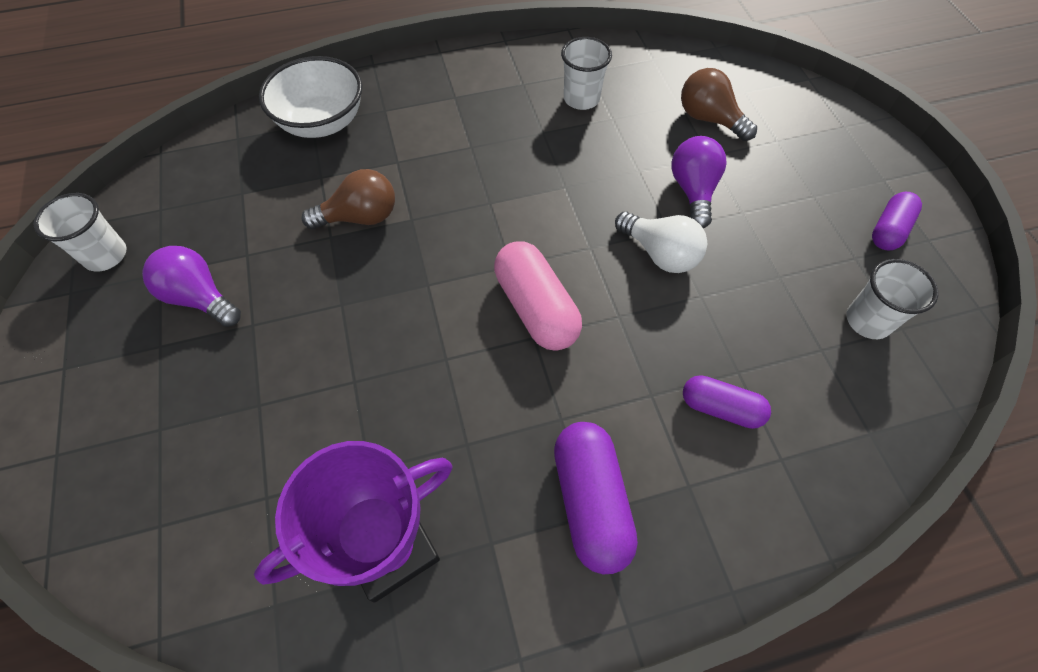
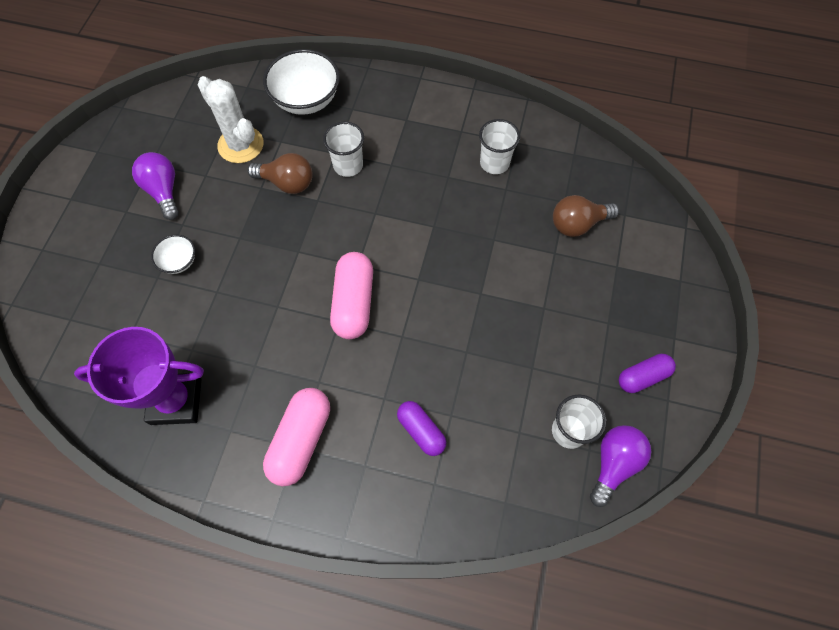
camera: 30 degrees right, 5 degrees up
(106, 255) = (128, 136): white cup -> white cup (348, 165)
(272, 201) = (241, 145): none -> white cactus
(277, 370) = (179, 261): none -> white bowl
(590, 501) = (300, 440): purple capsule -> pink capsule
(660, 254) = (462, 308): white light bulb -> none
(693, 191) = (521, 274): purple light bulb -> purple light bulb (614, 464)
(709, 119) = (578, 224): brown light bulb -> brown light bulb turned 90 degrees counterclockwise

